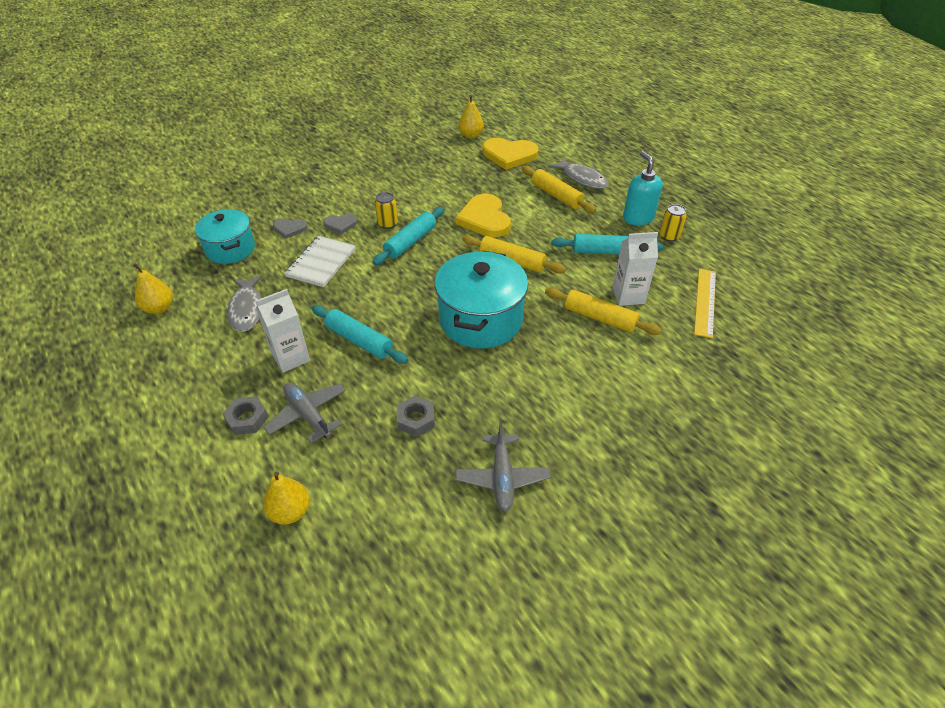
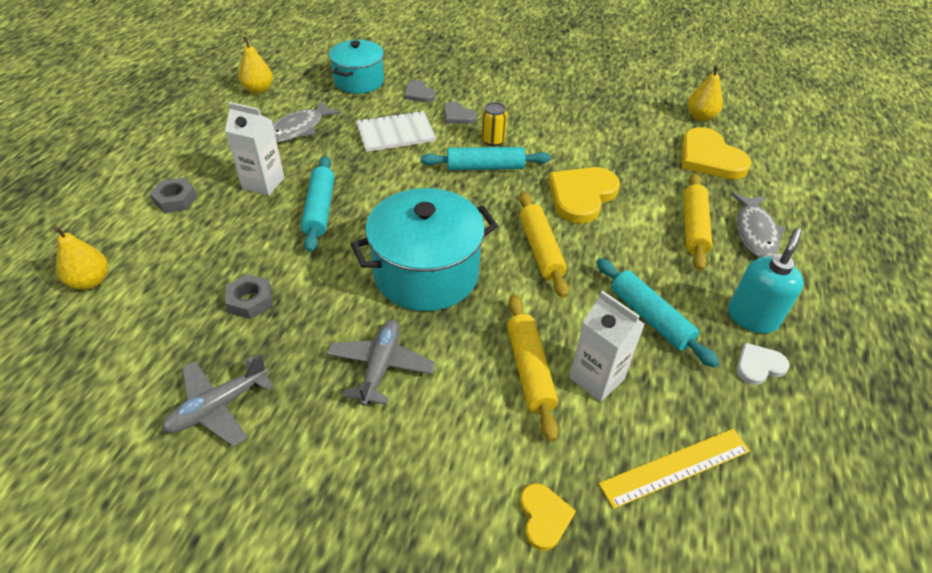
camera: 50 degrees right, 0 degrees up
(308, 415) = (205, 230): grey plane -> grey plane (381, 366)
(669, 236) = (758, 365): yellow can -> white heart
(698, 366) = (544, 517): none -> yellow heart

